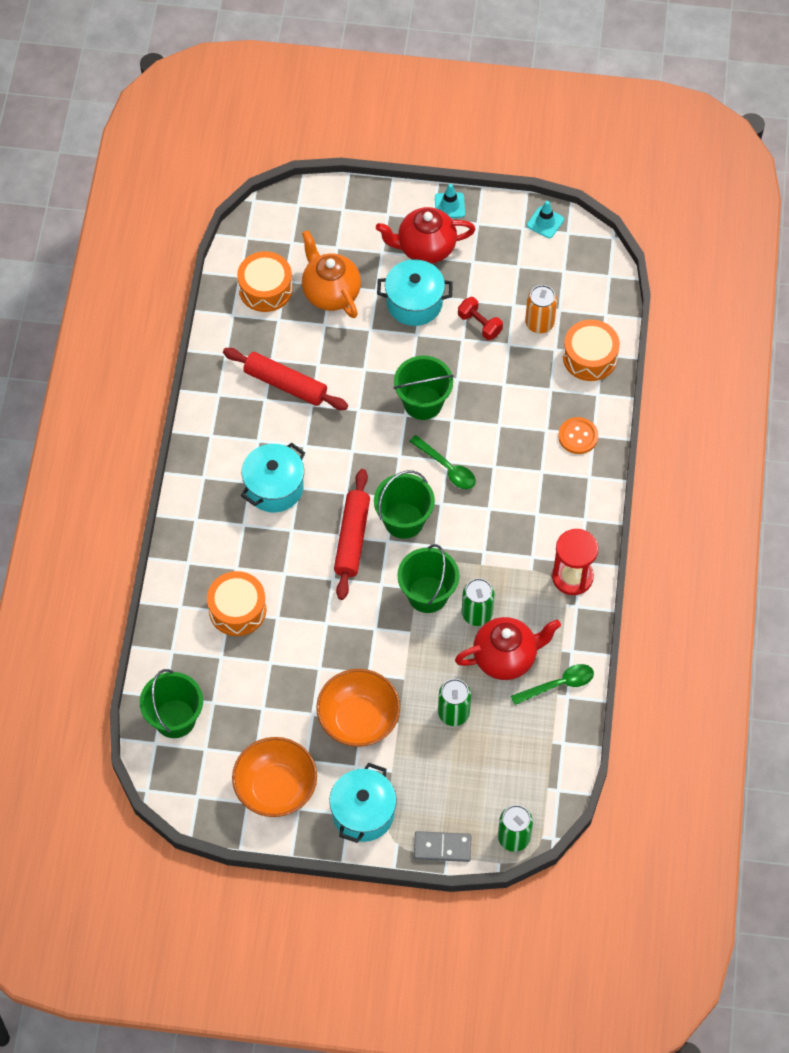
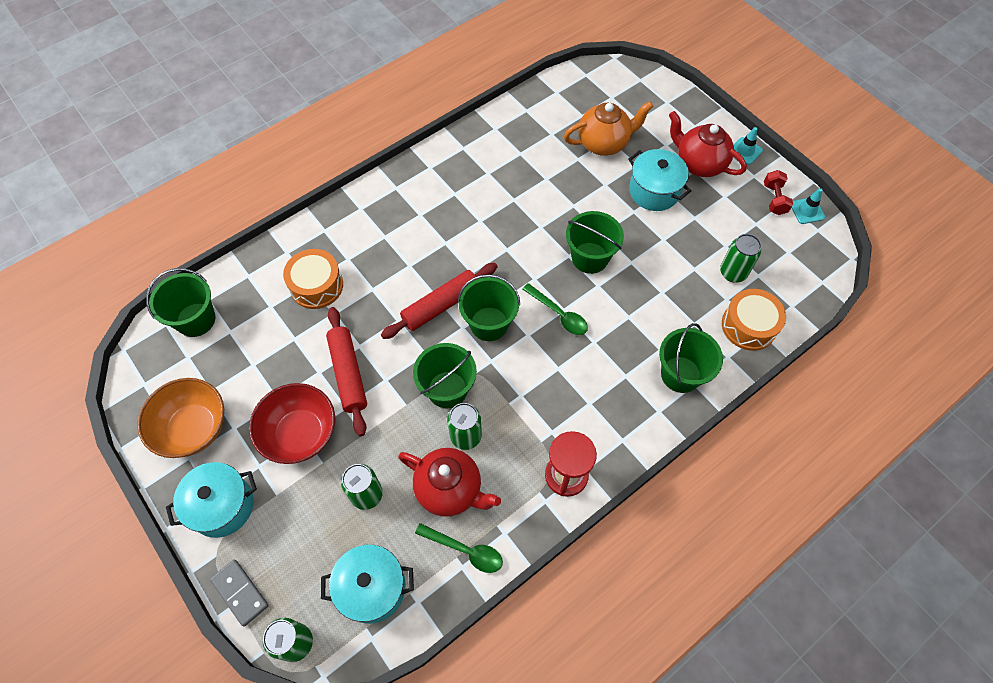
camera: 45 degrees right, 0 degrees up
(265, 289) = (564, 111): orange drum -> none
(274, 487) = (430, 230): turquoise pot -> turquoise pot (372, 588)
(285, 384) = (511, 174): red rolling pin -> red rolling pin (348, 374)
(330, 293) = (603, 143): orange teapot -> orange teapot turned 60 degrees clockwise
(358, 719) = (300, 433): orange bowl -> red bowl
(447, 468) = (558, 314): green spoon -> green spoon turned 45 degrees counterclockwise
(479, 324) = (686, 239): red dumbbell -> red dumbbell (774, 199)
(539, 323) = (733, 272): orange can -> green can
(578, 436) = (680, 374): orange button -> green bucket

